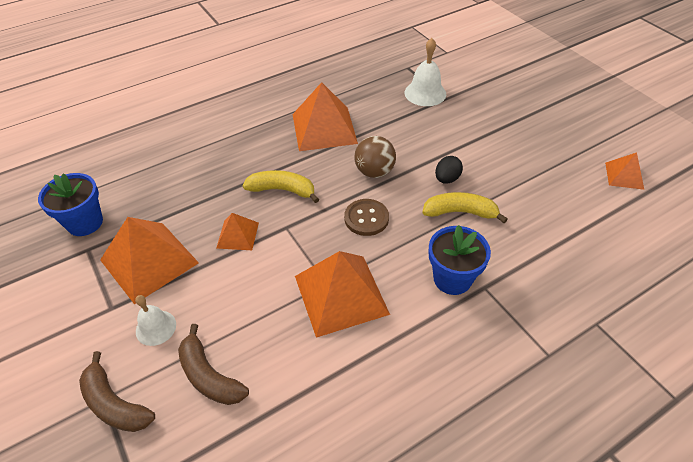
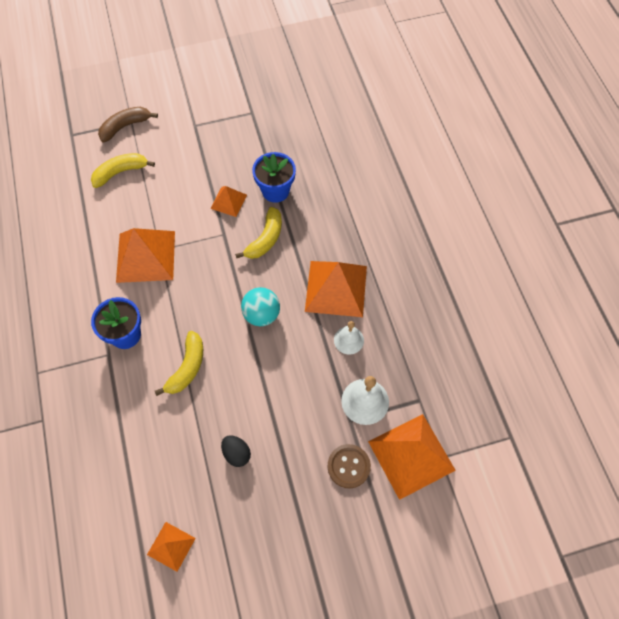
camera: 105 degrees right, 15 degrees up
(85, 223) = (279, 111): blue flower pot -> blue flower pot (275, 191)
(149, 261) = (226, 146): orange pyramid -> orange pyramid (411, 455)
(156, 327) = (168, 148): white bell -> white bell (348, 340)
(209, 376) = (120, 172): brown banana -> yellow banana
(366, 218) = (210, 292): brown button -> brown button (348, 466)
(374, 172) = (261, 315): brown ball -> turquoise ball
(447, 179) = (230, 372): black egg -> black egg (236, 454)

